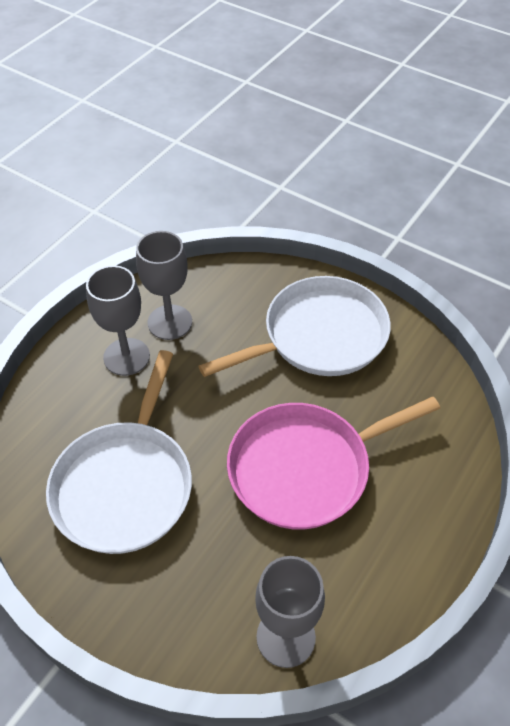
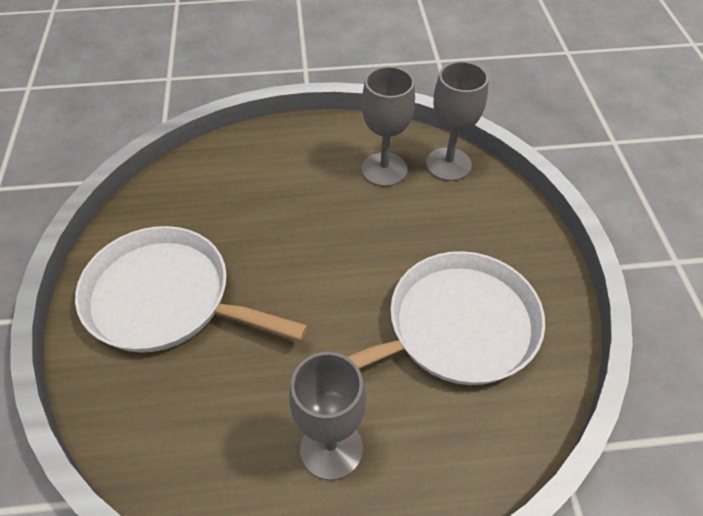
camera: 130 degrees left, 0 degrees up
(170, 322) = (249, 446): grey goblet -> grey goblet (384, 169)
(305, 468) = (320, 225): pink pan -> none

